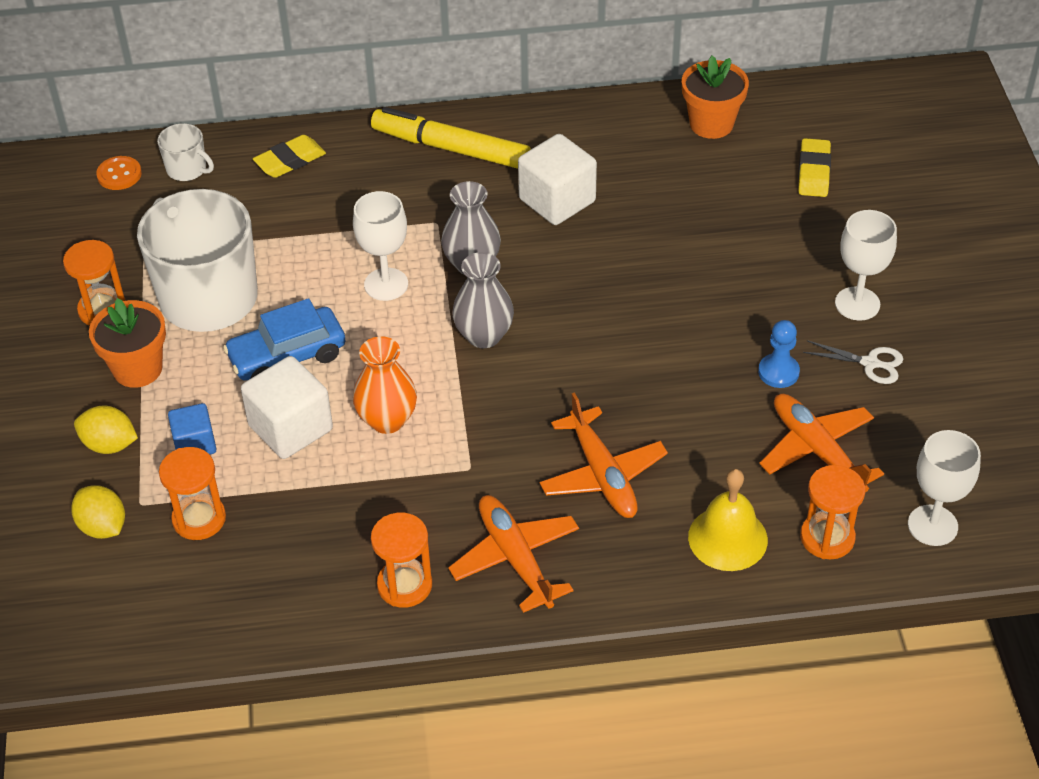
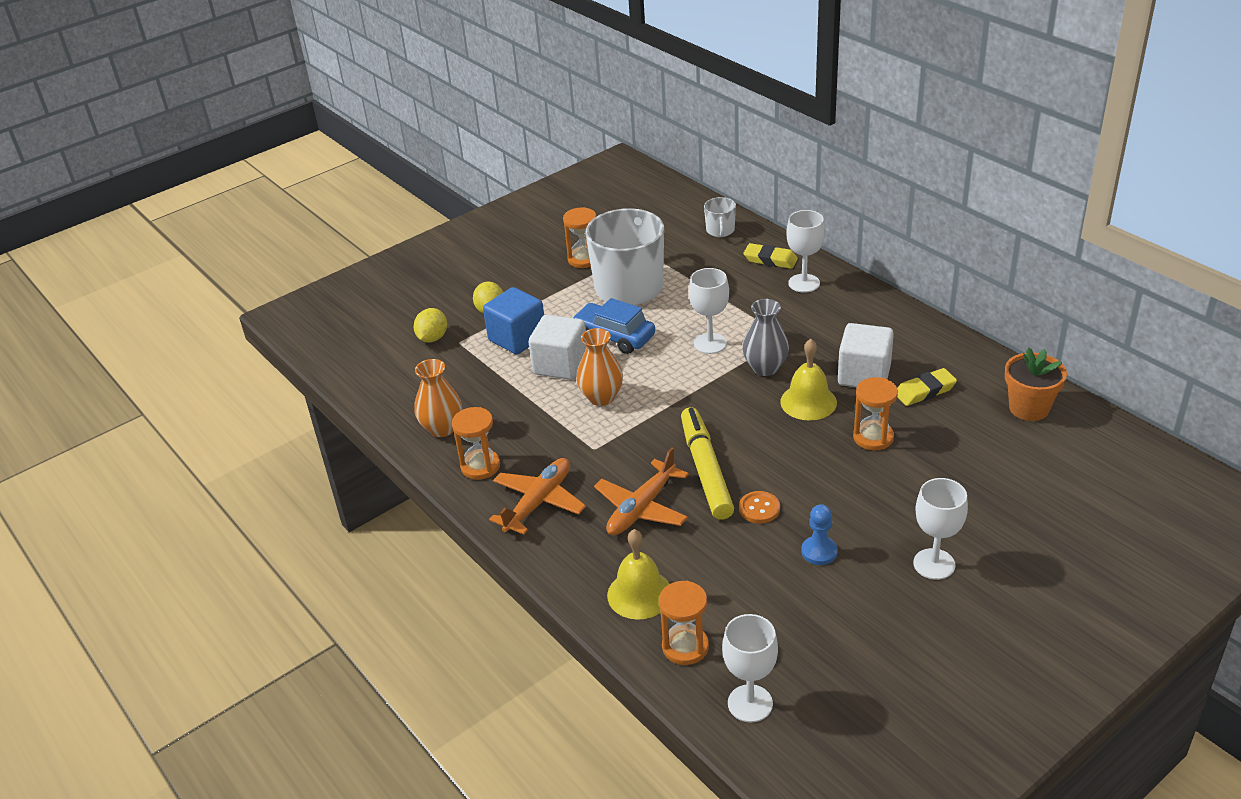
camera: 60 degrees right, 10 degrees down
(119, 174) = (689, 212): orange button -> orange button (759, 508)
(137, 369) = (553, 292): orange flower pot -> none
(195, 444) = (517, 338): blue cube -> blue cube, size x1.68
(199, 519) = (465, 367): orange hourglass -> orange hourglass (873, 437)
(298, 593) = (442, 428): none -> orange vase
(361, 159) = (804, 283): none -> white goblet
(451, 148) = (856, 311): yellow marker -> yellow marker (706, 470)
(484, 335) = (709, 402): grey vase -> none
(558, 262) = (808, 402): none -> yellow bell
(813, 172) = (1045, 480): yellow eraser -> yellow eraser (925, 391)
(817, 450) = (763, 605): orange plane -> none
(870, 363) = (879, 597): white scissors -> none

